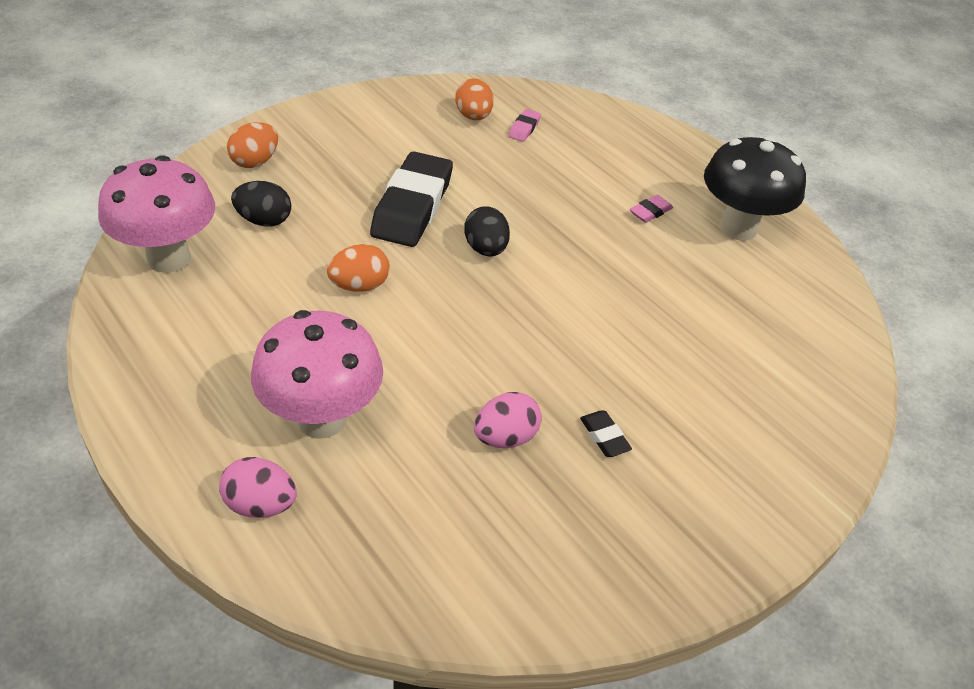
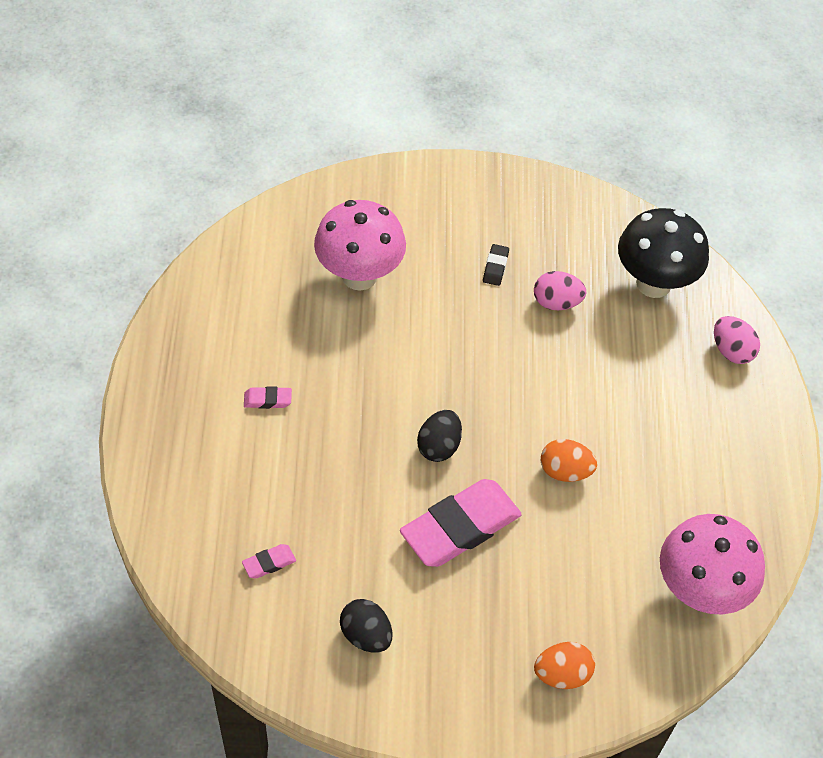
camera: 140 degrees left, 10 degrees up
(264, 220) = (598, 588): black egg -> black egg (366, 635)
(321, 419) = (662, 382): pink mushroom -> pink mushroom (359, 276)
(412, 206) = (460, 527): black eraser -> pink eraser
(473, 116) = (301, 611): orange egg -> none
(738, 228) = (217, 343): black mushroom -> black mushroom (653, 283)

